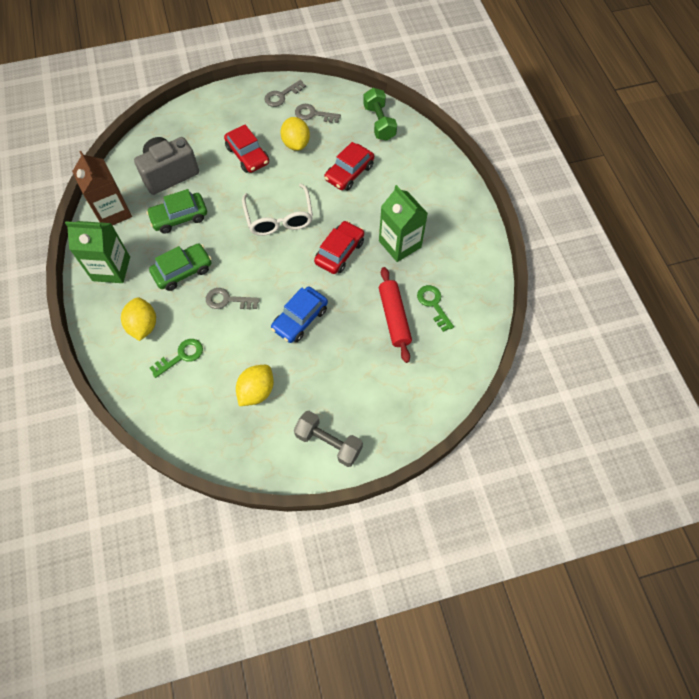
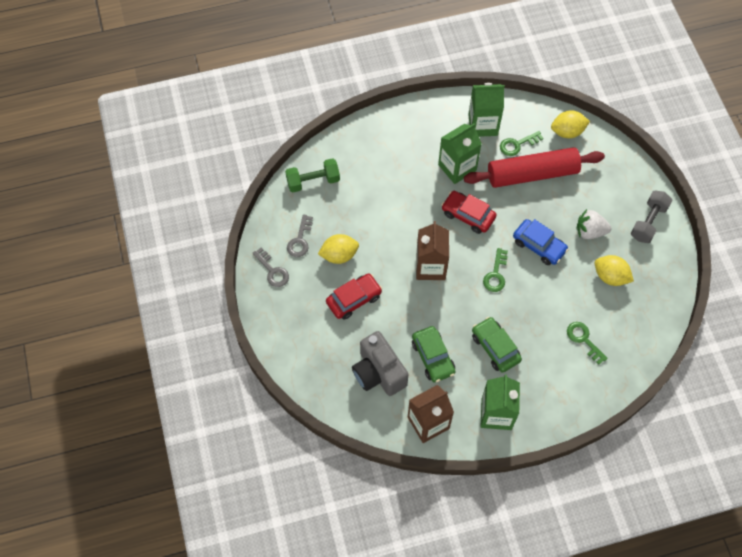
camera: 90 degrees left, 0 degrees up
(143, 326) = (556, 376): yellow lemon -> yellow lemon (567, 132)
(228, 300) = (524, 305): grey key -> none
(267, 275) = (496, 274): none -> green key
(279, 217) = (430, 267): white glasses -> brown carton
(317, 374) = (590, 231): none -> white strawberry
(349, 173) = (376, 207): red car -> none
(394, 317) = (532, 174): red rolling pin -> red rolling pin, size x1.57
(458, 271) = (483, 125): none -> green carton

